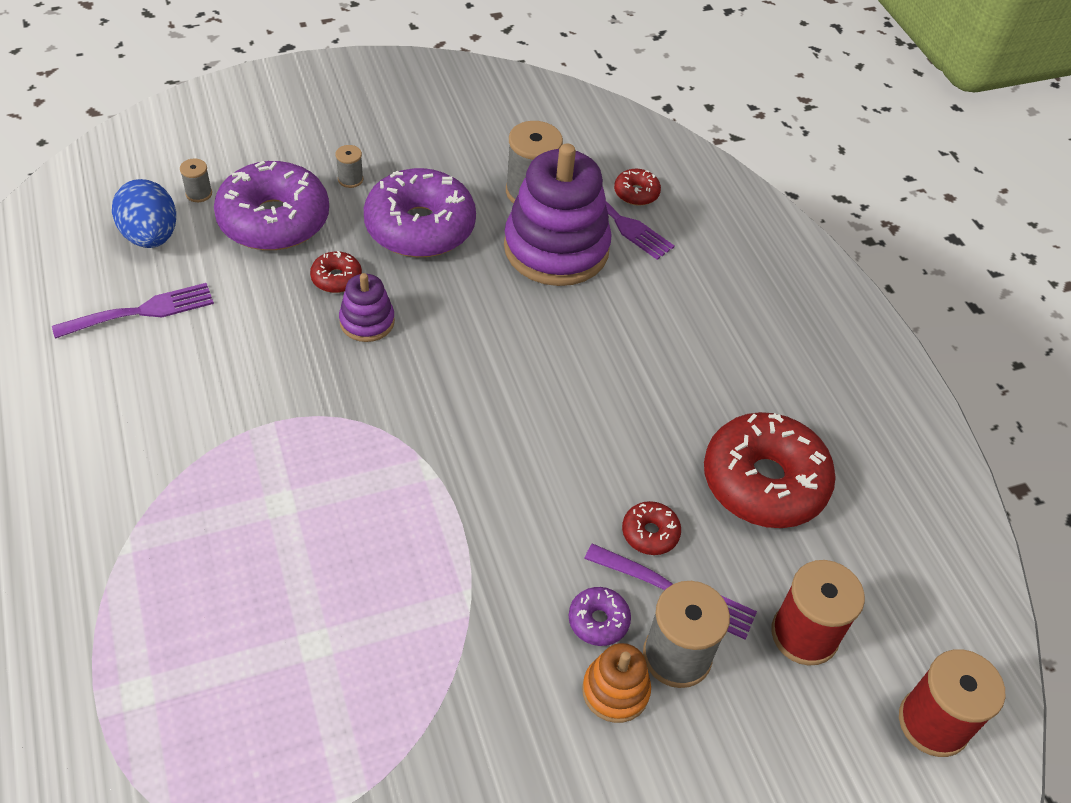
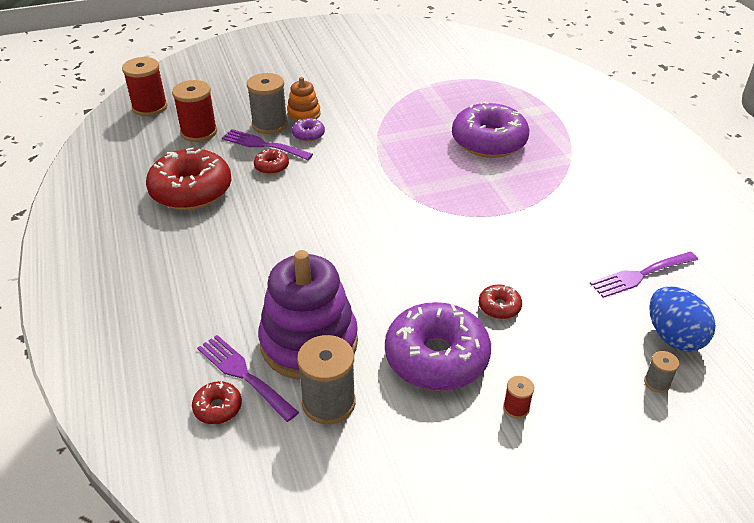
camera: 175 degrees left, 10 degrees down
(274, 220) = (573, 358): purple donut -> purple donut (489, 141)
(350, 179) = (516, 408): grey spool -> red spool
(367, 321) = (465, 274): purple stacking toy -> none

